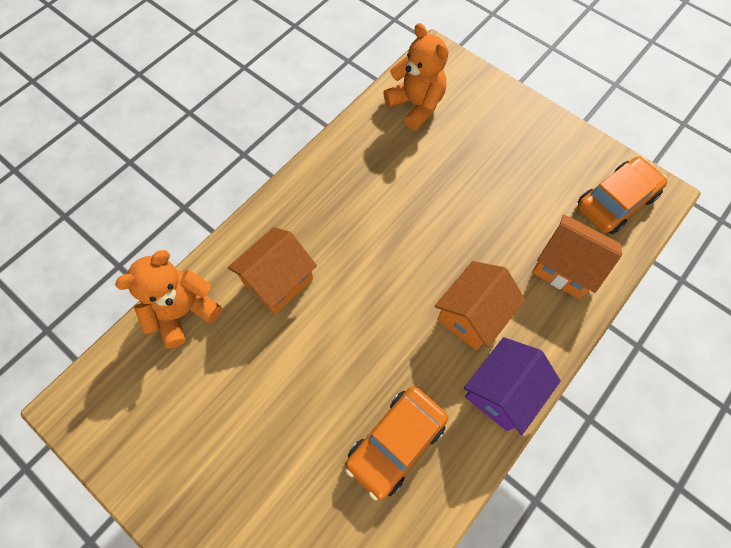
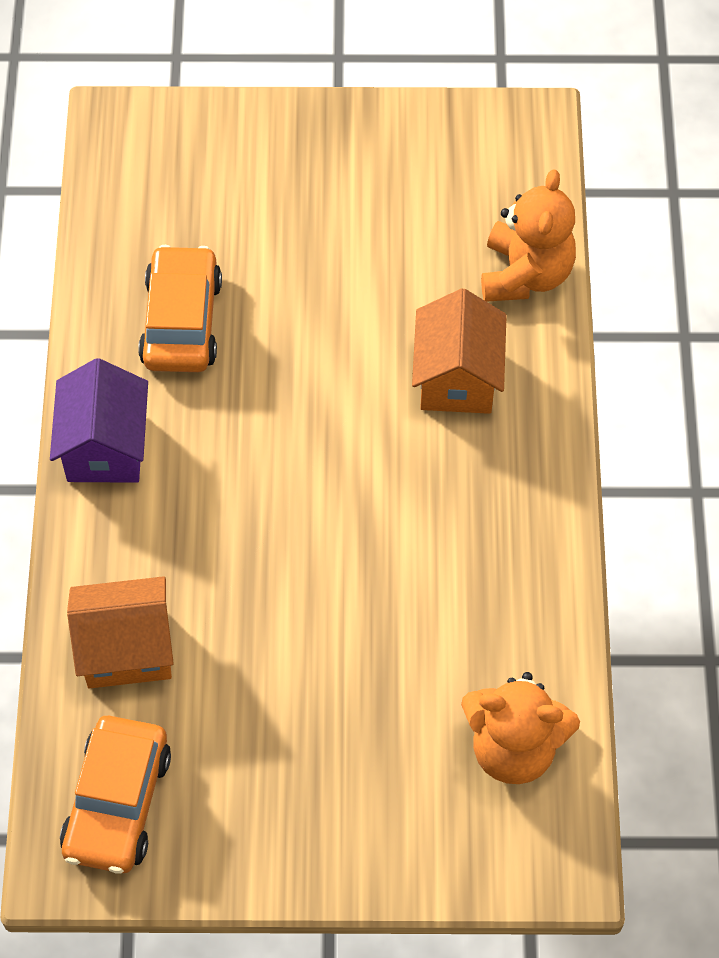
camera: 140 degrees right, 5 degrees down
(472, 315) = (200, 505): orange house -> none

